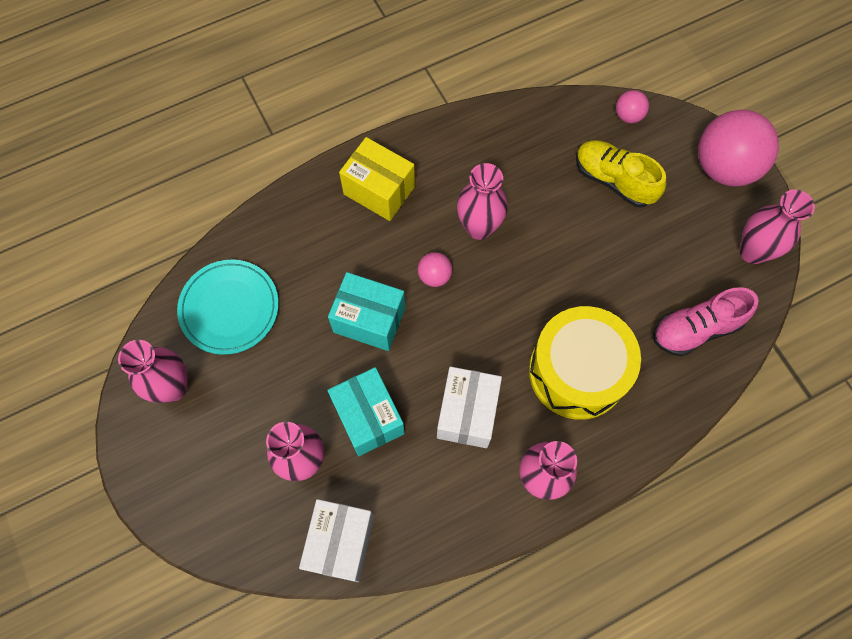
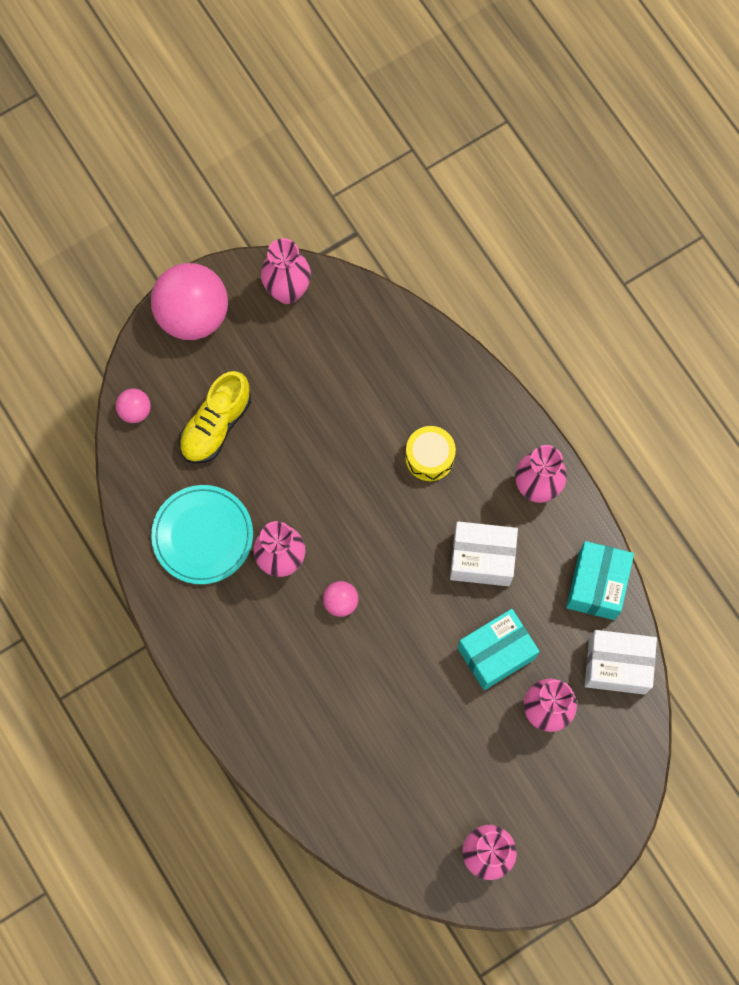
camera: 95 degrees left, 5 degrees up
(229, 308) = (395, 811): turquoise plate -> turquoise plate (202, 535)
(369, 320) = (395, 664): turquoise box -> turquoise box (597, 585)
(379, 190) = (245, 669): yellow box -> none
(577, 371) = (429, 457): yellow drum -> yellow drum, size x0.52
(695, 329) = (375, 347): pink shoe -> none

